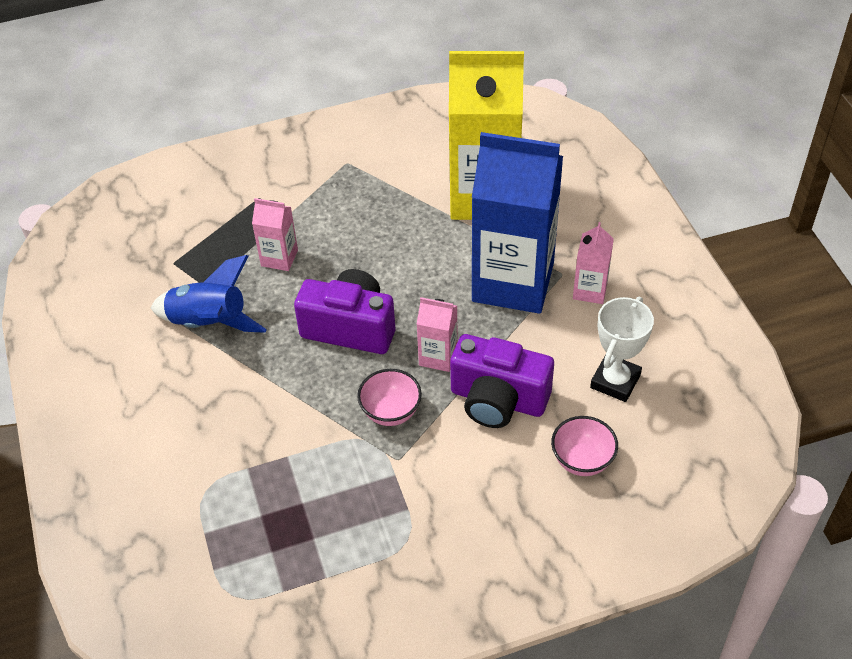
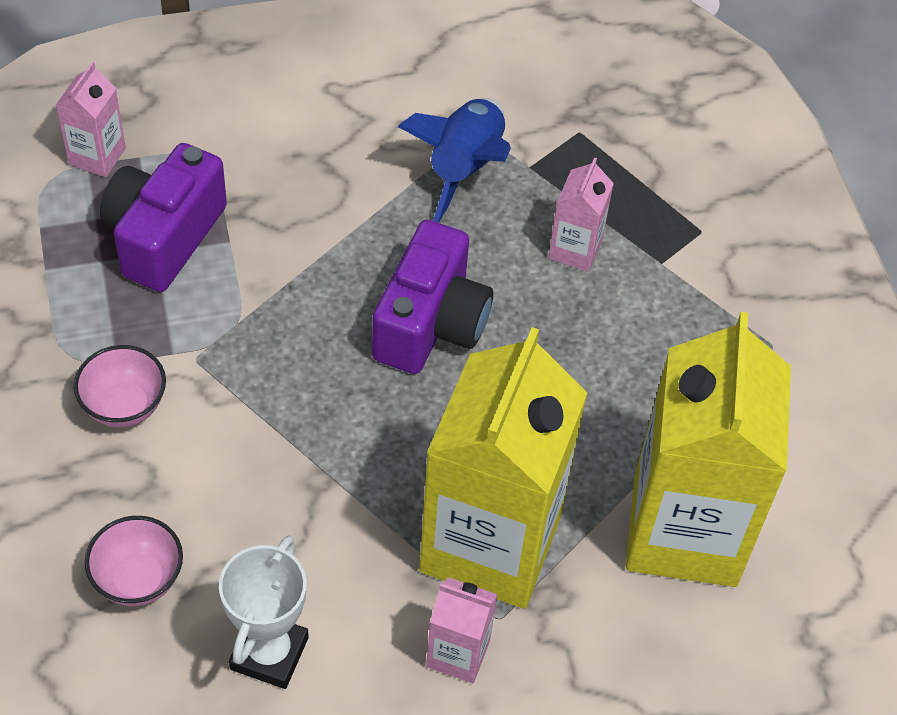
camera: 90 degrees right, 5 degrees up
(391, 412) = (273, 358): pink bowl -> pink bowl (124, 406)
(438, 356) = (359, 425): pink carton -> pink carton (97, 156)
(498, 400) = (267, 489): purple camera -> purple camera (164, 237)
(513, 282) = (490, 544): blue carton -> yellow carton
(615, 381) = (269, 653): white trophy -> white trophy turned 75 degrees clockwise

